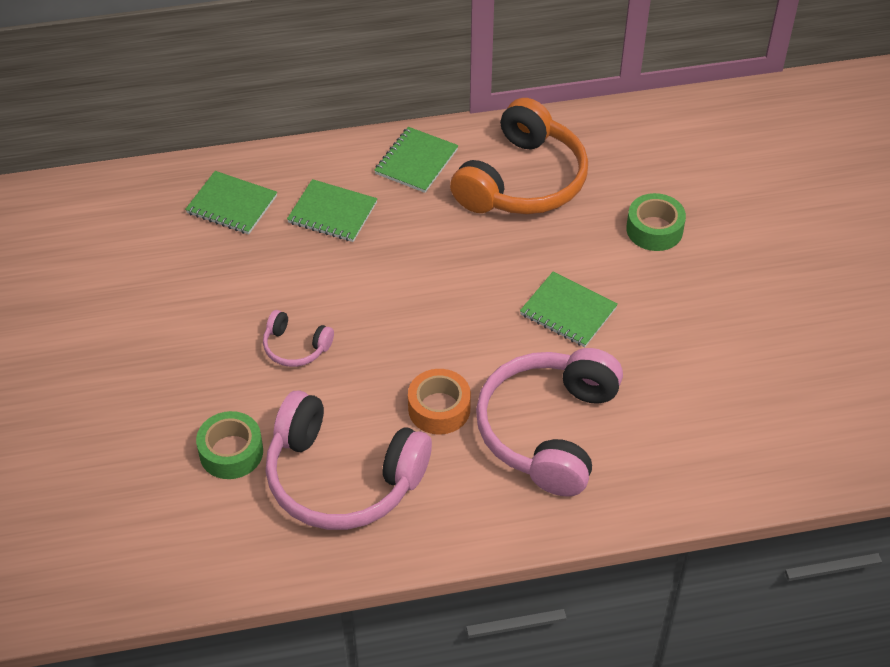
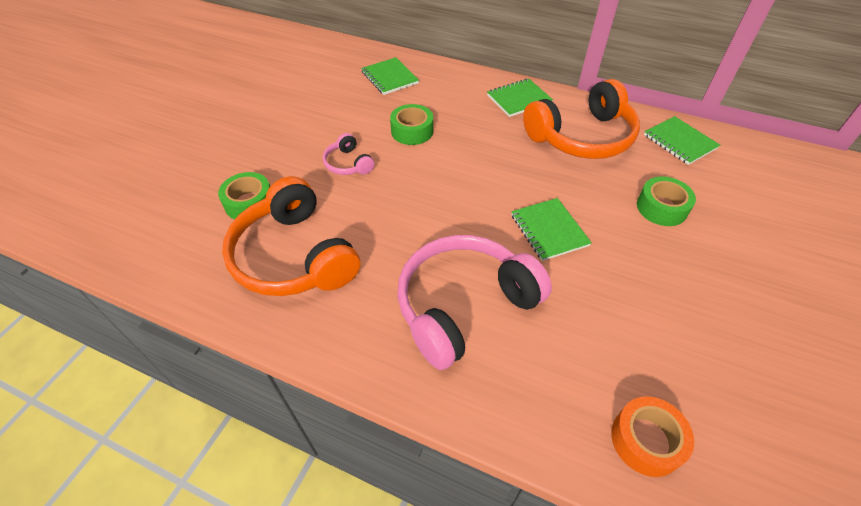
camera: 35 degrees right, 0 degrees up
(330, 268) = (412, 131): none -> green tape
(332, 213) = (442, 104): green notebook -> green notebook (679, 142)
(342, 478) = (294, 256): pink headphones -> orange headphones
(439, 408) = (399, 247): orange tape -> orange tape (646, 440)

